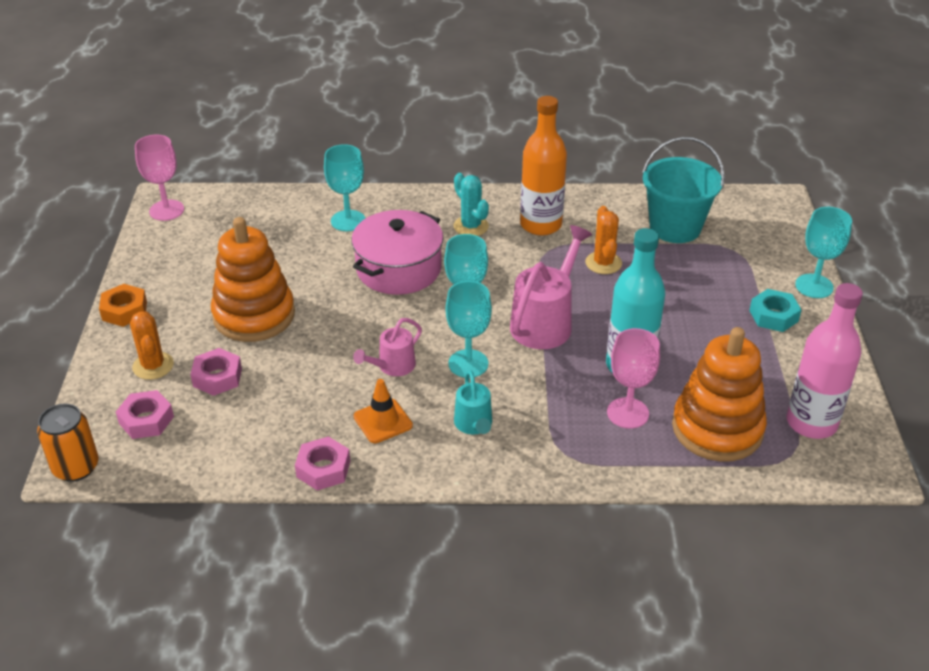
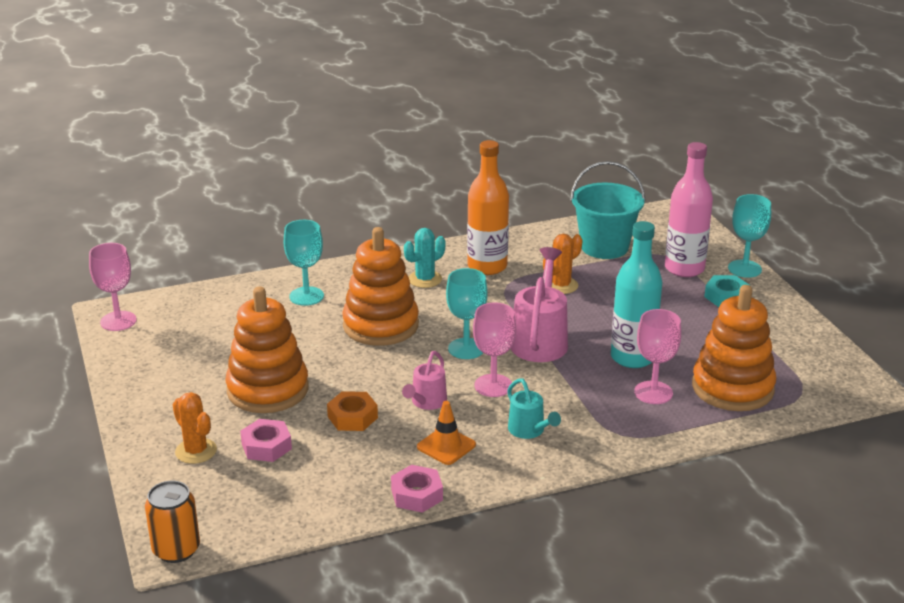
camera: 20 degrees left, 10 degrees down
(124, 310) = (134, 412): orange nut -> orange nut (352, 417)
(146, 420) = (220, 496): pink nut -> none
(398, 269) = (381, 325): pink pot -> orange stacking toy
(468, 364) = (493, 385): turquoise goblet -> pink goblet
(471, 226) = (425, 279): turquoise cactus -> turquoise cactus turned 75 degrees counterclockwise
(603, 263) = (561, 285): orange cactus -> orange cactus turned 75 degrees clockwise
(811, 423) = (803, 367): pink bottle -> pink bottle (684, 268)

